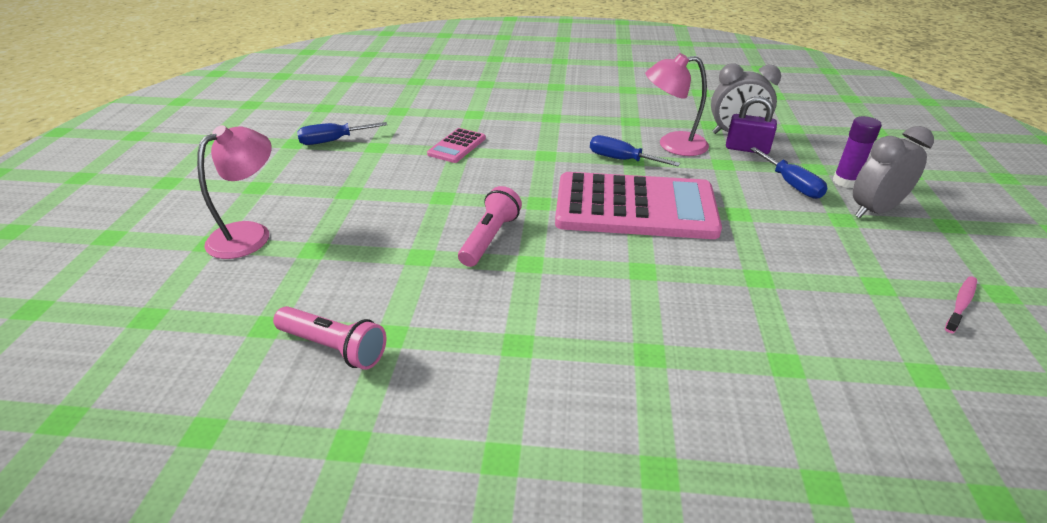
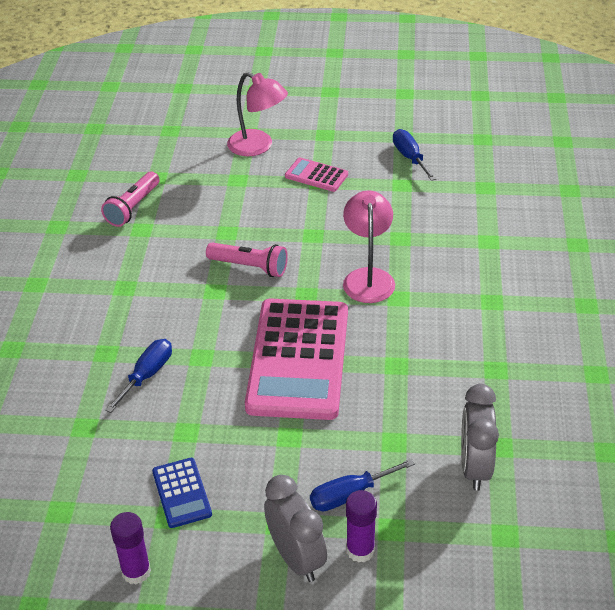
camera: 90 degrees right, 5 degrees up
(457, 146) = (409, 235): pink calculator -> pink calculator (316, 175)
(621, 160) = (394, 355): blue screwdriver -> blue screwdriver (147, 375)
(672, 145) = (436, 402): pink lamp -> pink lamp (368, 277)
(747, 149) = (435, 471): purple padlock -> none
(843, 277) = (182, 493): none -> blue calculator
(960, 304) = (136, 572): pink toothbrush -> purple glue stick

